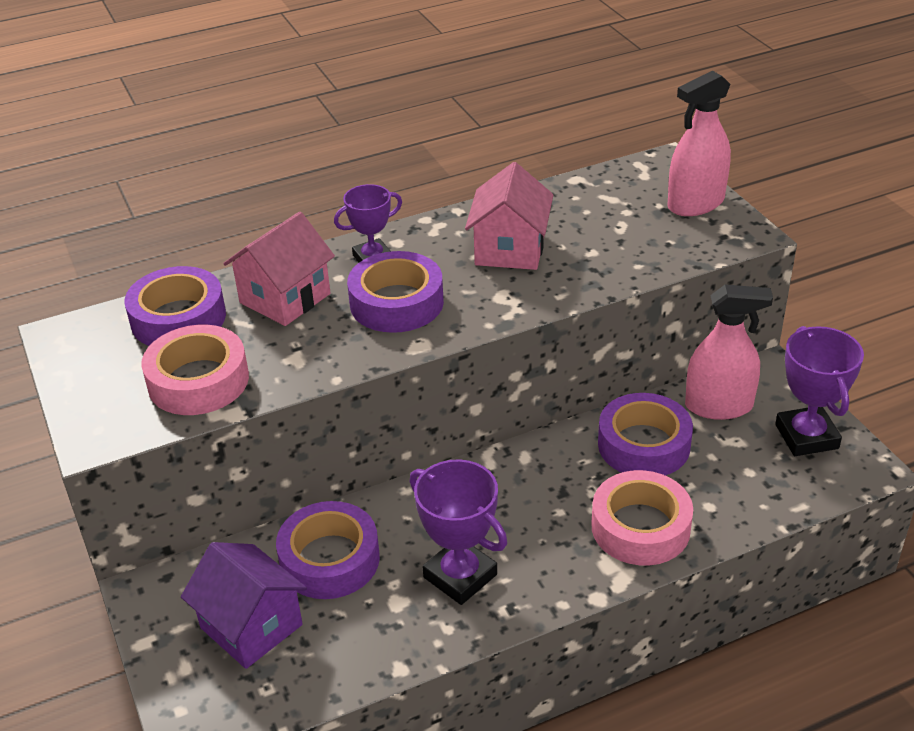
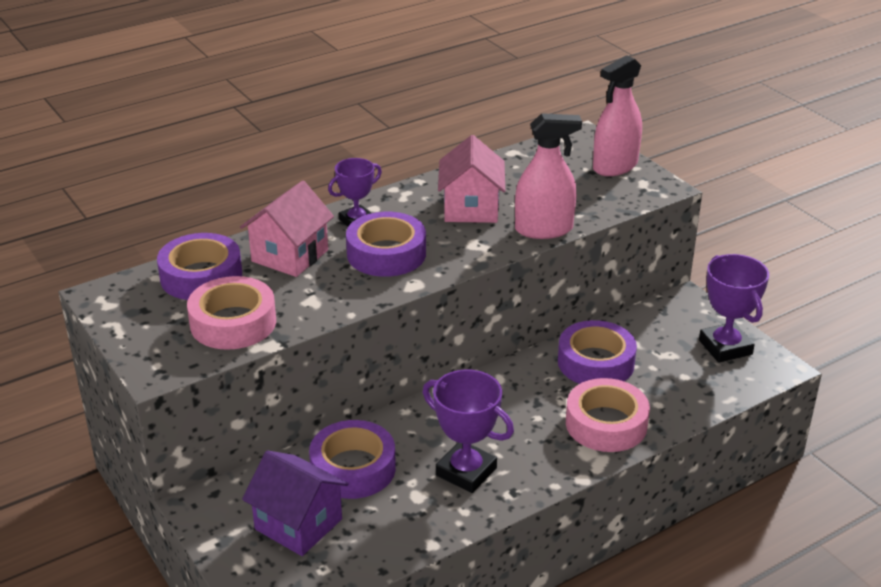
camera: 10 degrees left, 5 degrees down
(718, 406) = (650, 329): pink spray bottle -> pink spray bottle (543, 229)

